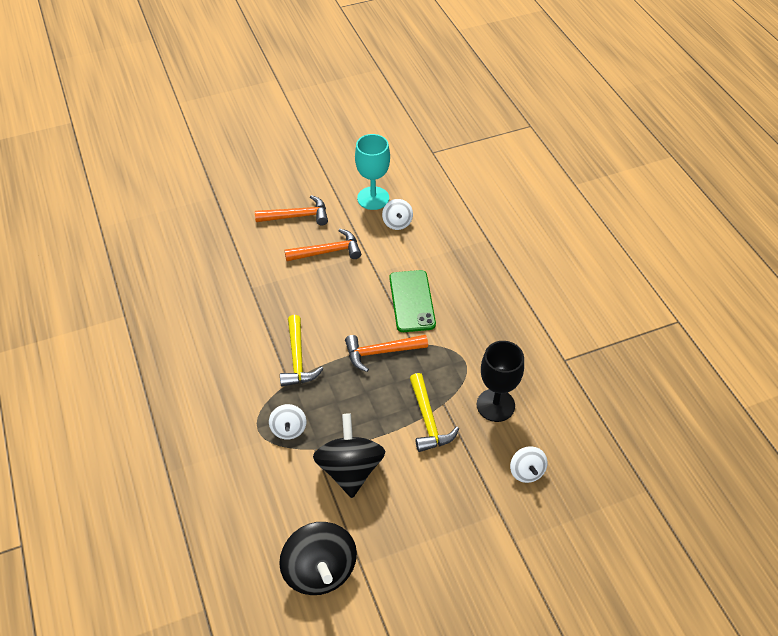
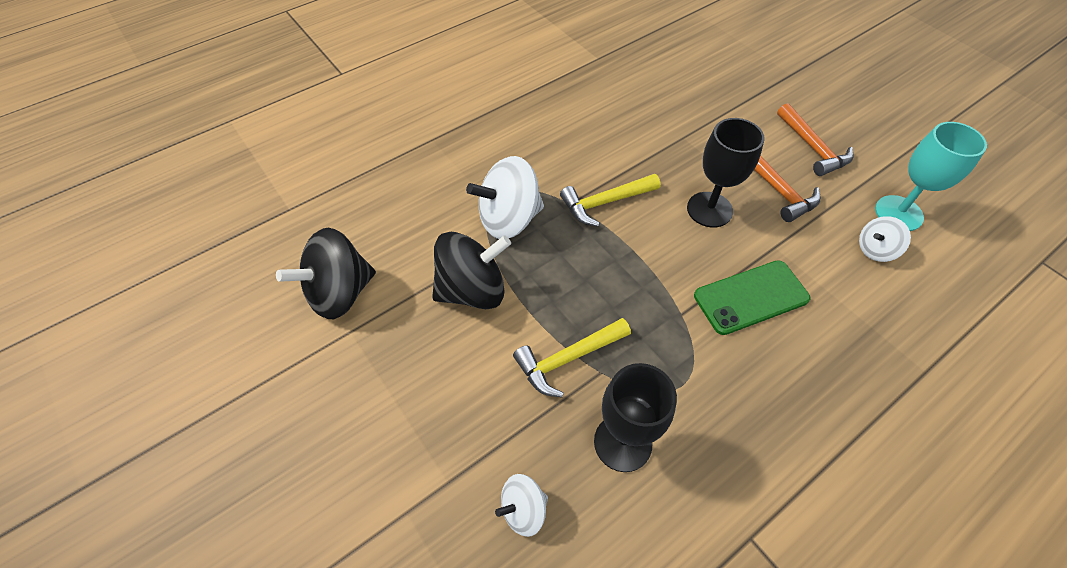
camera: 75 degrees right, 5 degrees up
(289, 429) = (509, 219): white spinning top -> white spinning top, size x1.86
(330, 297) = (709, 209): none -> black goblet
(381, 352) = (651, 282): orange hammer -> none

